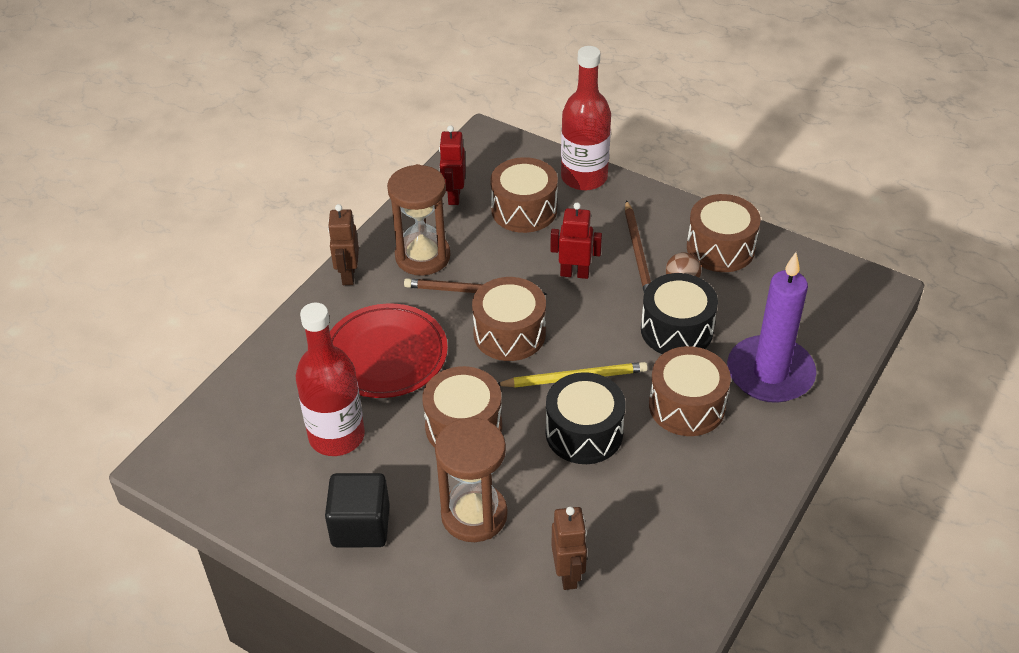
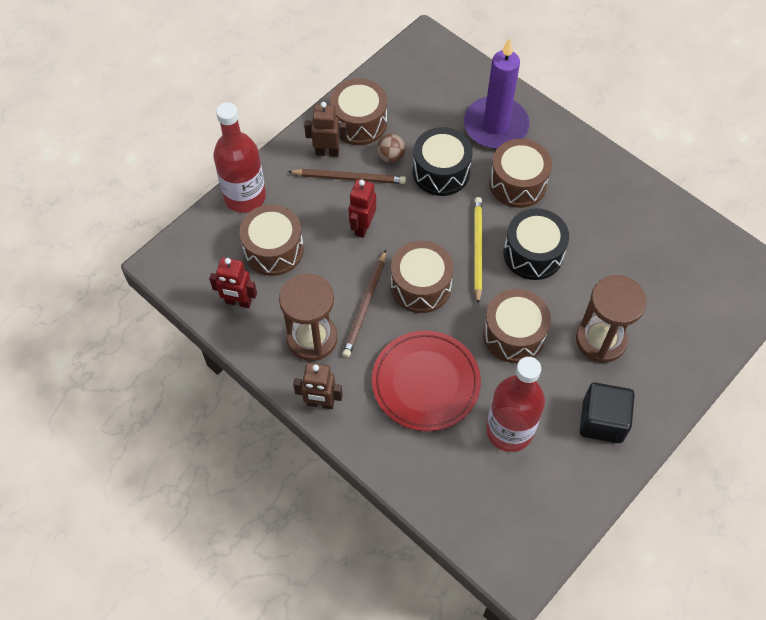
camera: 80 degrees left, 15 degrees up
(568, 574) = (658, 288): brown robot -> brown robot (327, 152)

